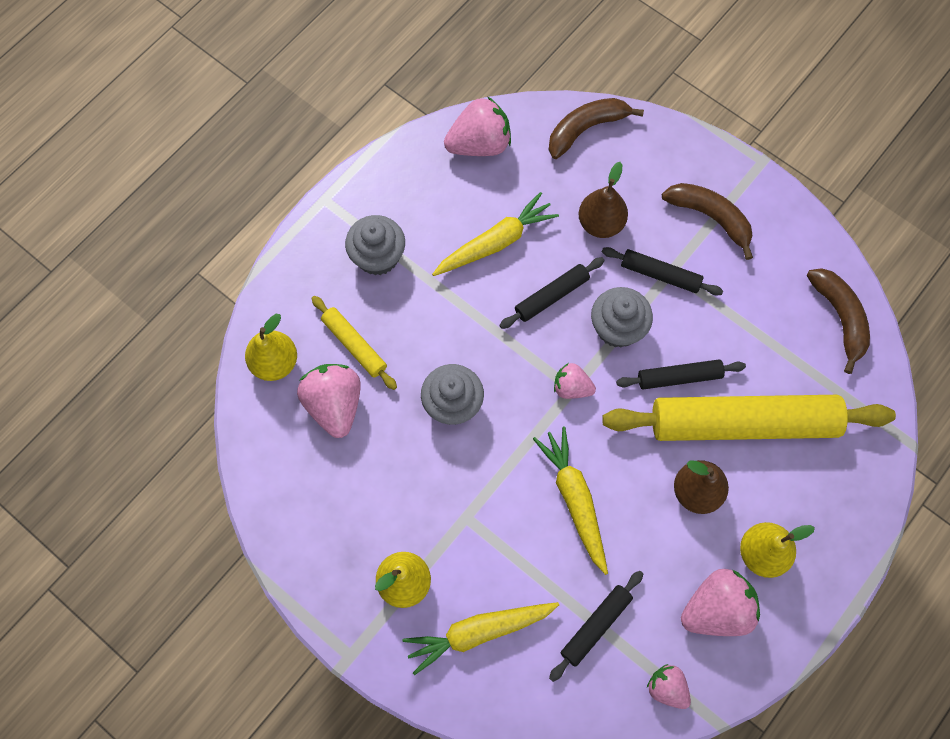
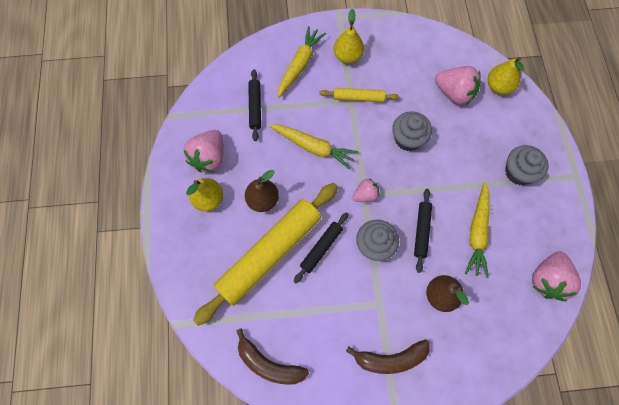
camera: 135 degrees right, 0 degrees up
(354, 345) = (478, 124): yellow rolling pin -> yellow rolling pin (358, 98)
(586, 129) = (509, 348): brown banana -> none
(660, 275) = (382, 296): black rolling pin -> none
(667, 688) = (204, 110): pink strawberry -> none

